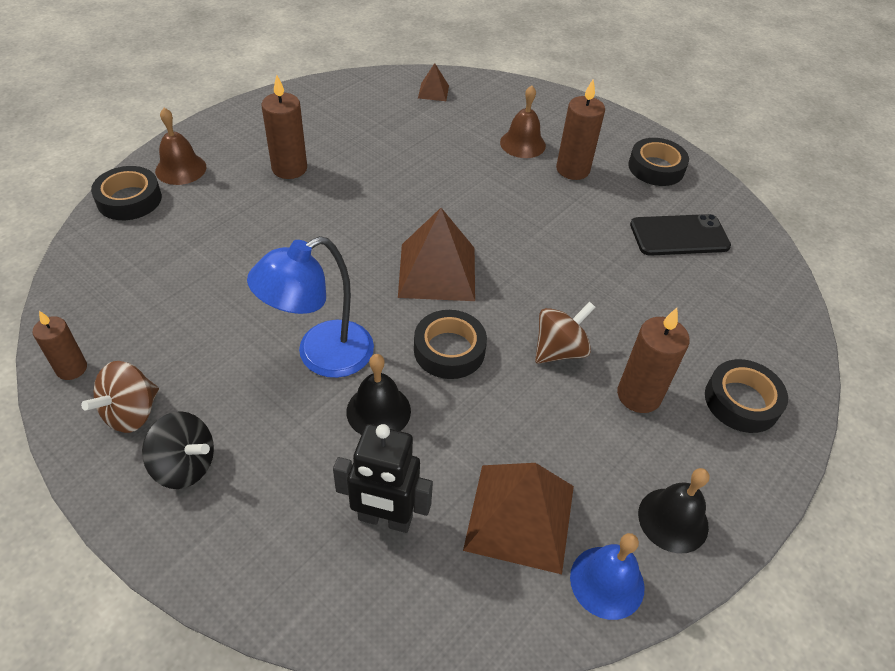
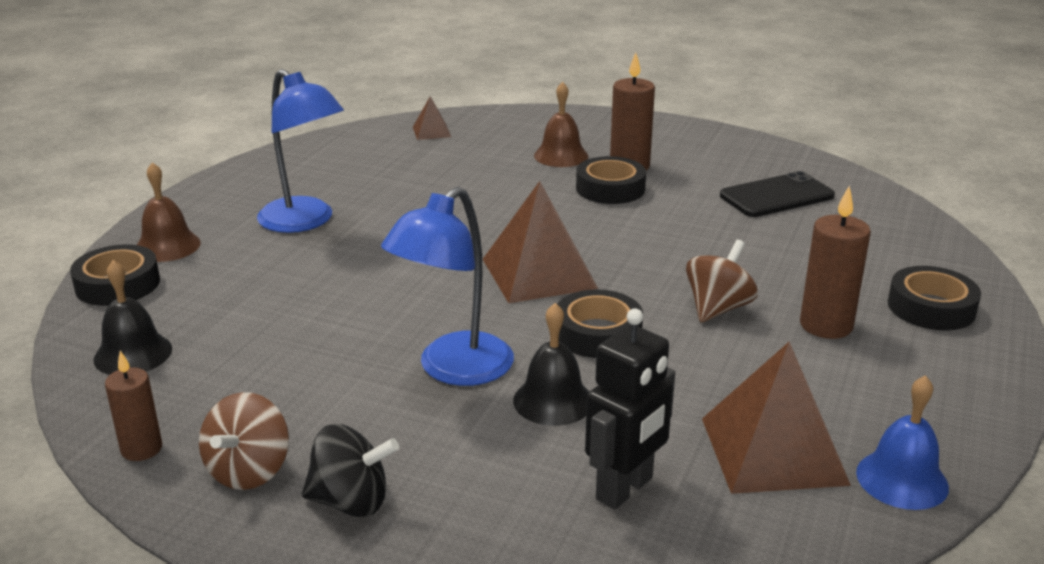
camera: 15 degrees left, 20 degrees down
(289, 168) = (305, 222): brown candle -> blue lamp
(385, 519) = (625, 489): black robot -> black robot turned 45 degrees counterclockwise
(656, 168) = (715, 150): black tape -> black tape (610, 188)
(673, 520) = (932, 413): black bell -> black bell (133, 354)

